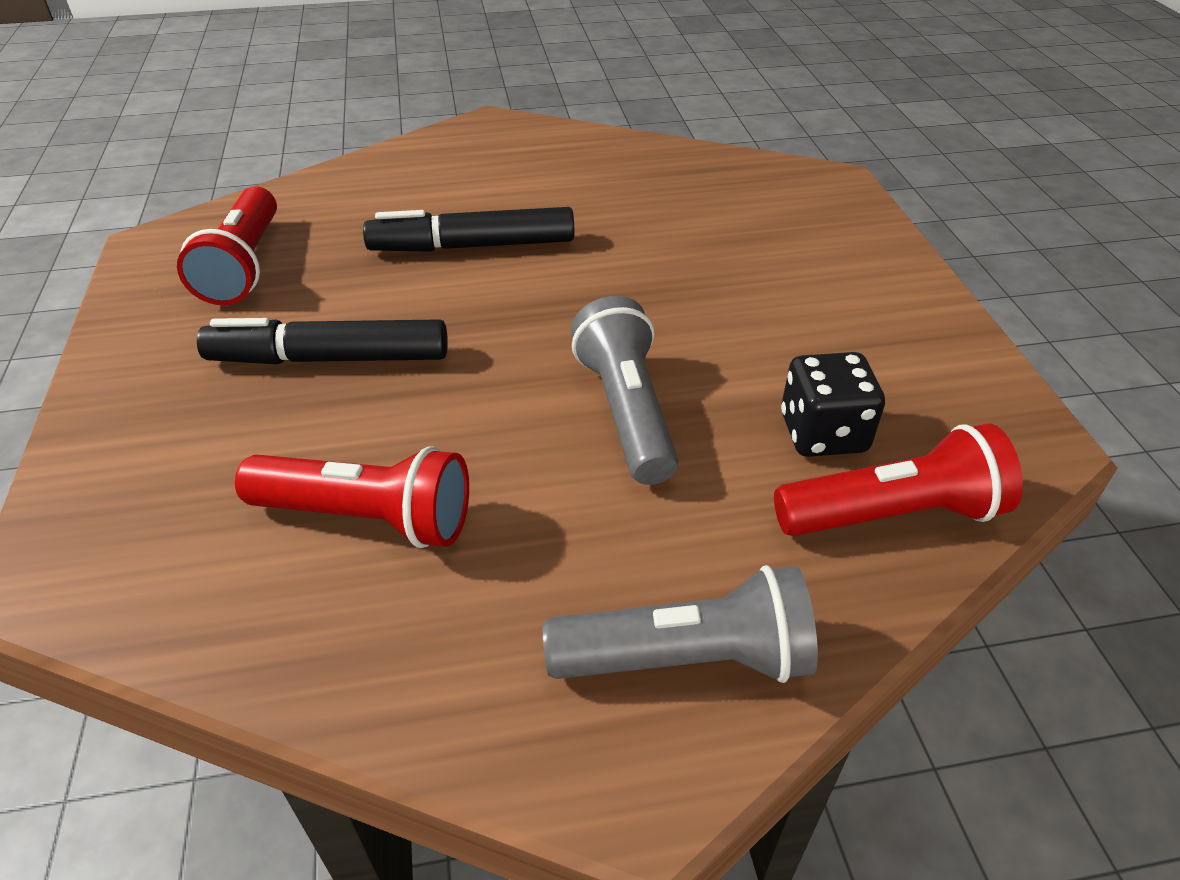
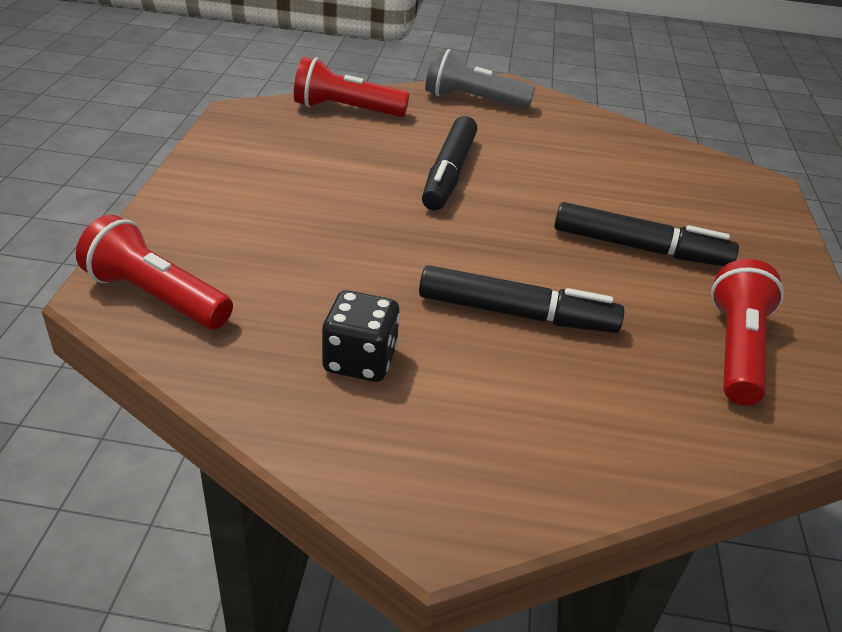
camera: 165 degrees left, 5 degrees down
(368, 517) = (606, 167): red flashlight -> red flashlight (156, 297)
(625, 411) = (449, 173): grey flashlight -> black marker
(823, 433) = (346, 139): black dice -> black dice (360, 360)

